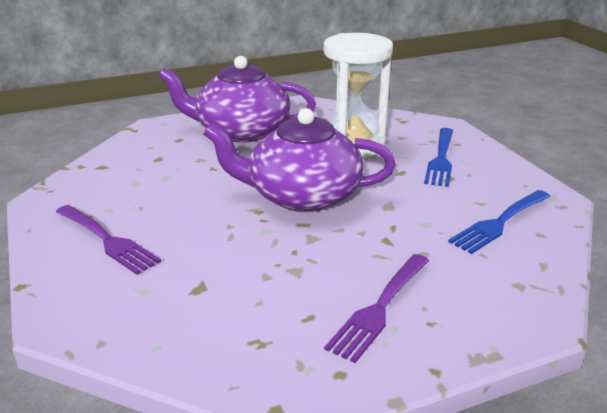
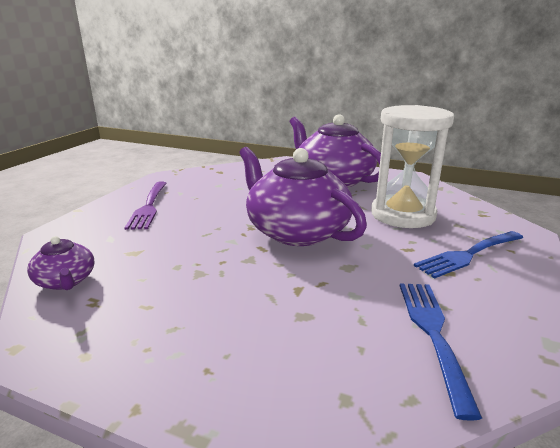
camera: 45 degrees right, 5 degrees down
(193, 346) = (66, 281): none -> purple teapot
(379, 308) = (195, 332): purple fork -> none
(499, 223) = (432, 333): blue fork -> blue fork turned 90 degrees clockwise

